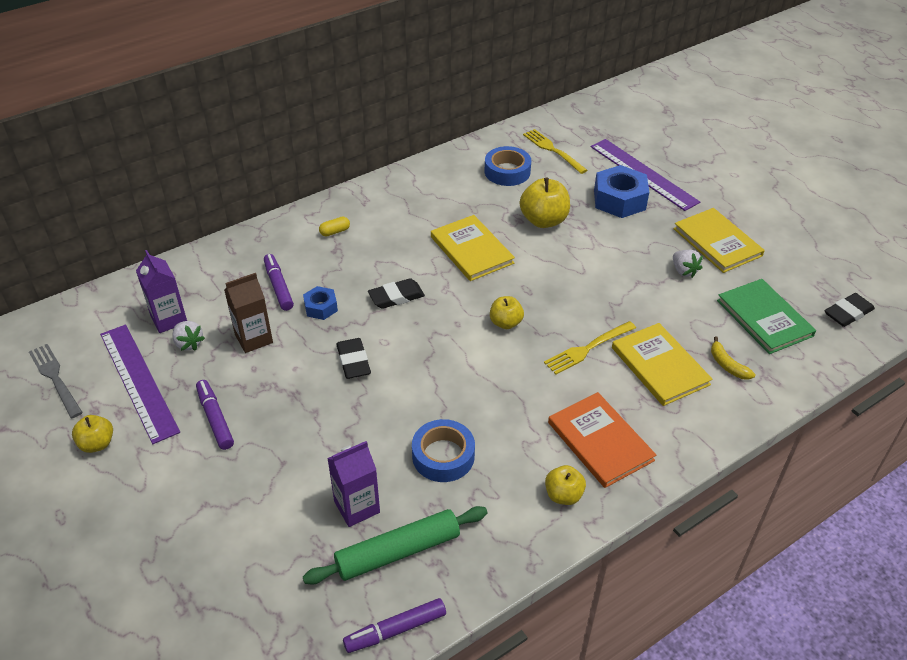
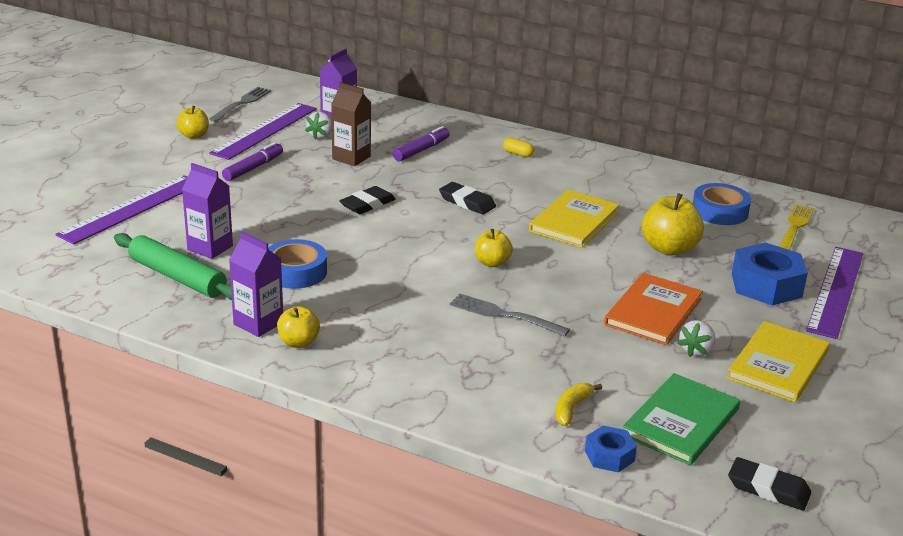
camera: 60 degrees right, 15 degrees down
(226, 550) = (131, 208): none -> purple ruler
(321, 307) = (416, 174): blue nut -> blue nut (609, 456)
(395, 630) = (100, 295): purple marker -> none
(517, 514) = (258, 323): none -> purple carton
(588, 348) = (504, 315): yellow fork -> grey fork
(600, 441) = (383, 348): orange book -> orange book (653, 312)
(660, 366) = (524, 363): yellow book -> none

